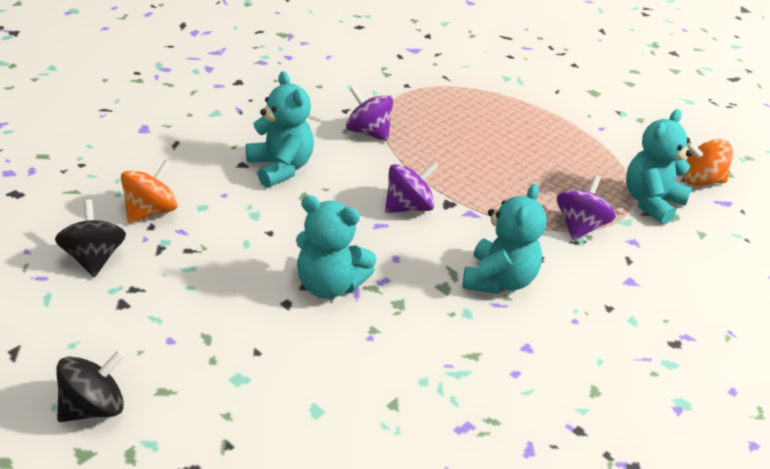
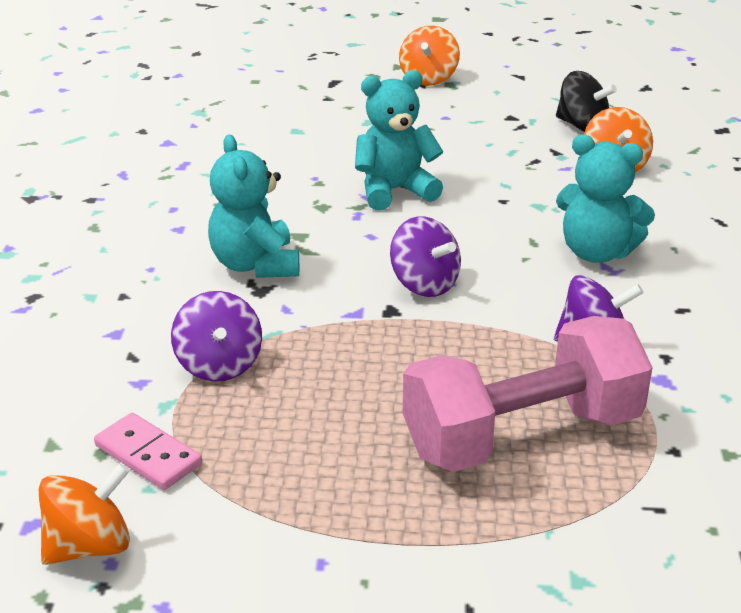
camera: 145 degrees right, 5 degrees down
(93, 408) = (428, 78): black spinning top -> orange spinning top
(408, 207) = (424, 284): purple spinning top -> purple spinning top turned 60 degrees counterclockwise
(462, 120) = (522, 435): none -> pink dumbbell
(651, 202) = (148, 455): turquoise teddy bear -> pink domino

